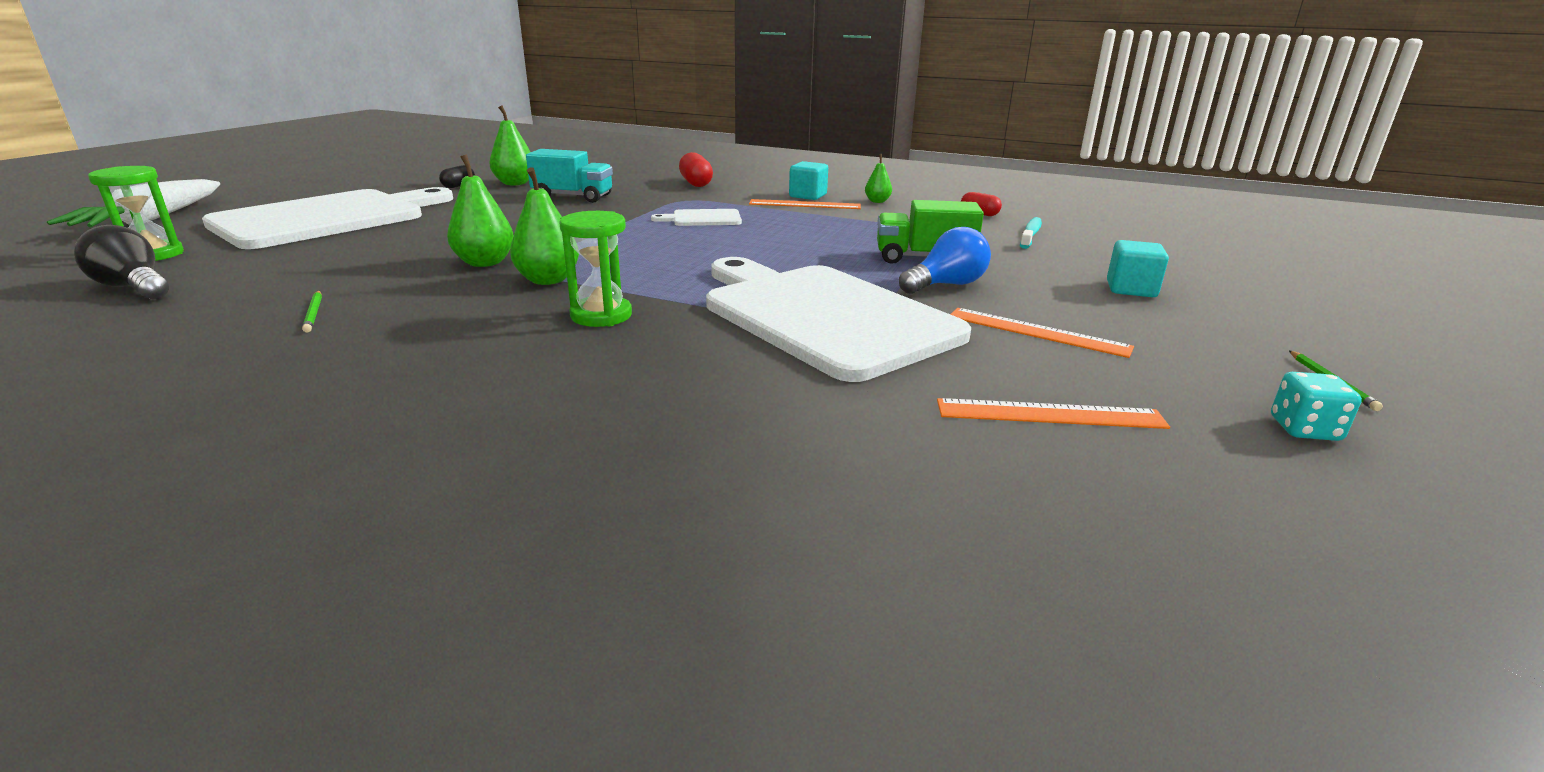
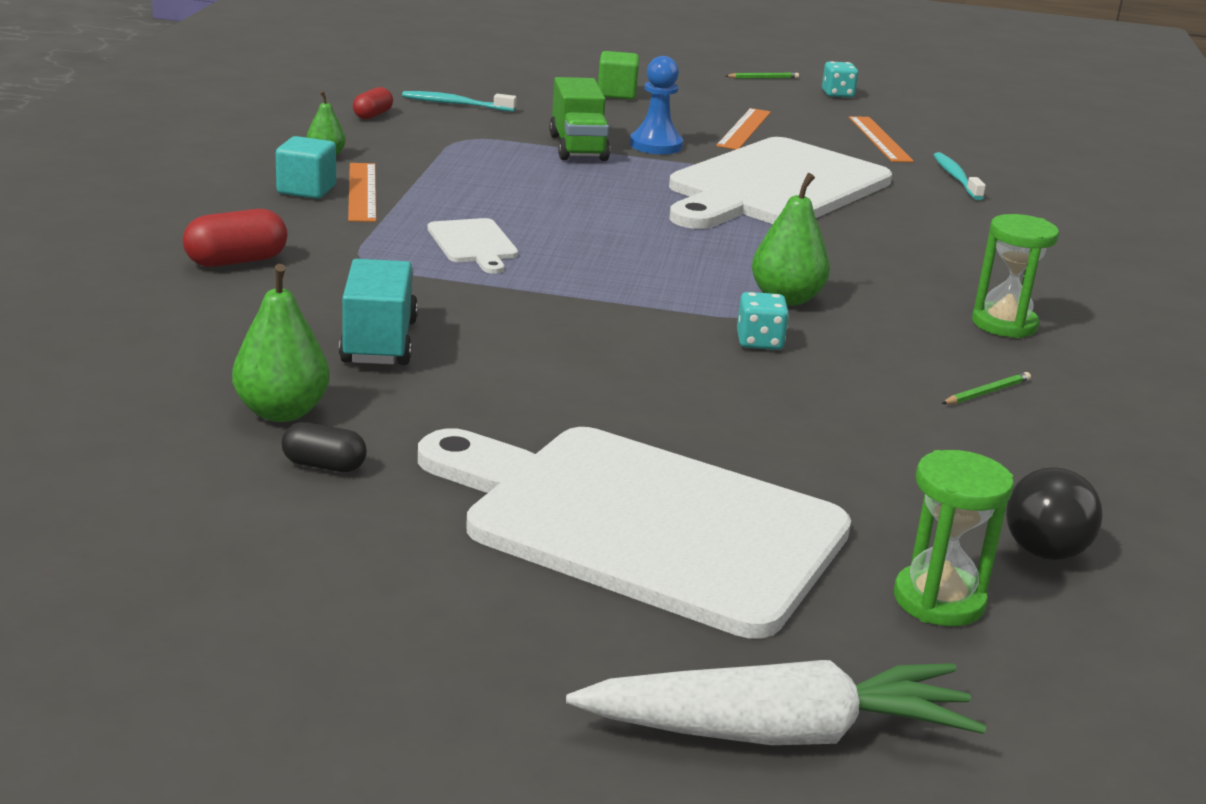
camera: 105 degrees left, 0 degrees up
(485, 263) = (759, 342): green pear -> turquoise dice
(601, 315) = (855, 263): green hourglass -> green hourglass (1004, 324)
(872, 436) = (956, 178): none -> turquoise toothbrush
(946, 285) = (656, 145): blue light bulb -> blue pawn
(1131, 289) = (616, 94): turquoise cube -> green cube

